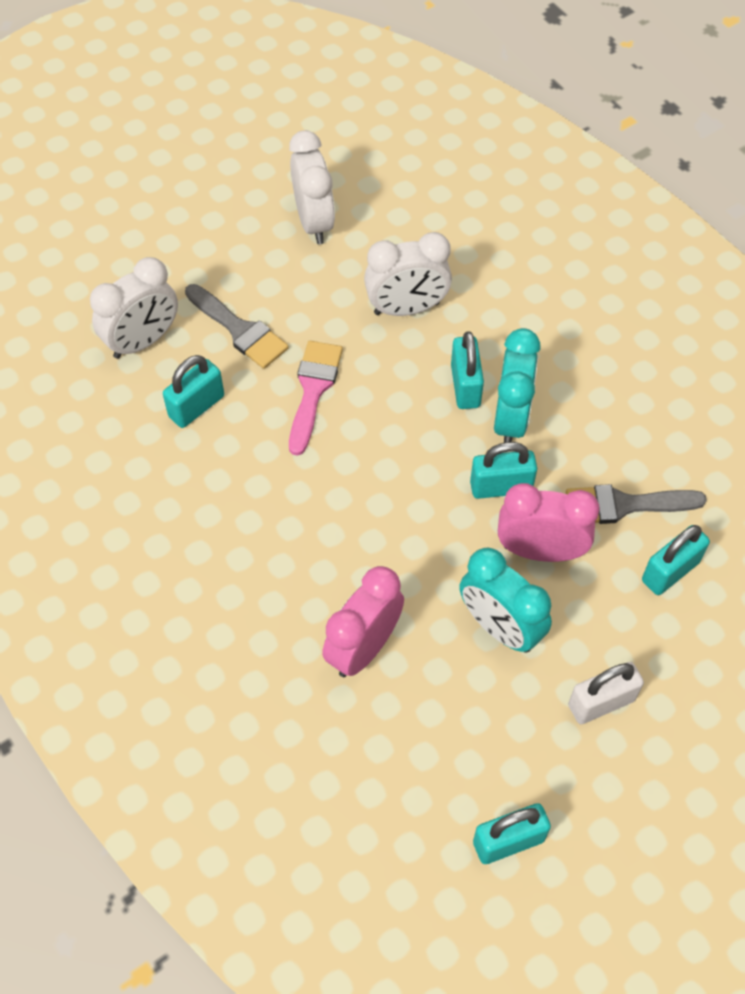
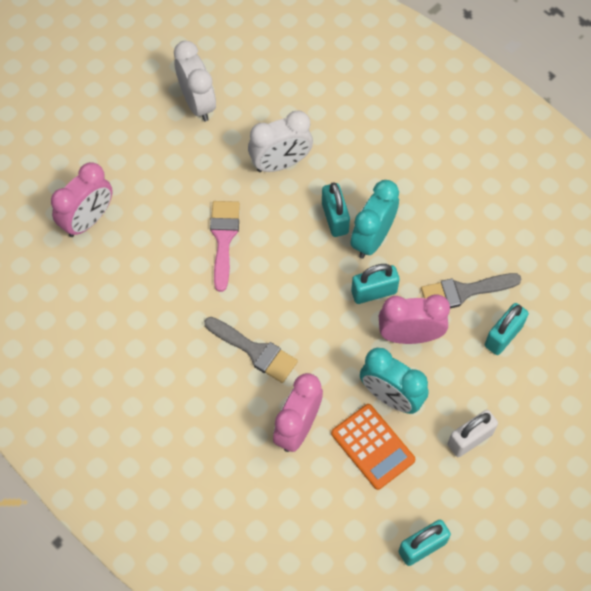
camera: 10 degrees left, 5 degrees up
(143, 341) = (88, 220): white clock -> pink clock
(196, 406) = (140, 265): turquoise padlock -> none
(239, 330) = (159, 200): grey brush -> grey brush (255, 351)
(462, 690) = (372, 447): none -> orange calculator
(511, 418) = (372, 238): turquoise clock -> turquoise clock turned 150 degrees counterclockwise

